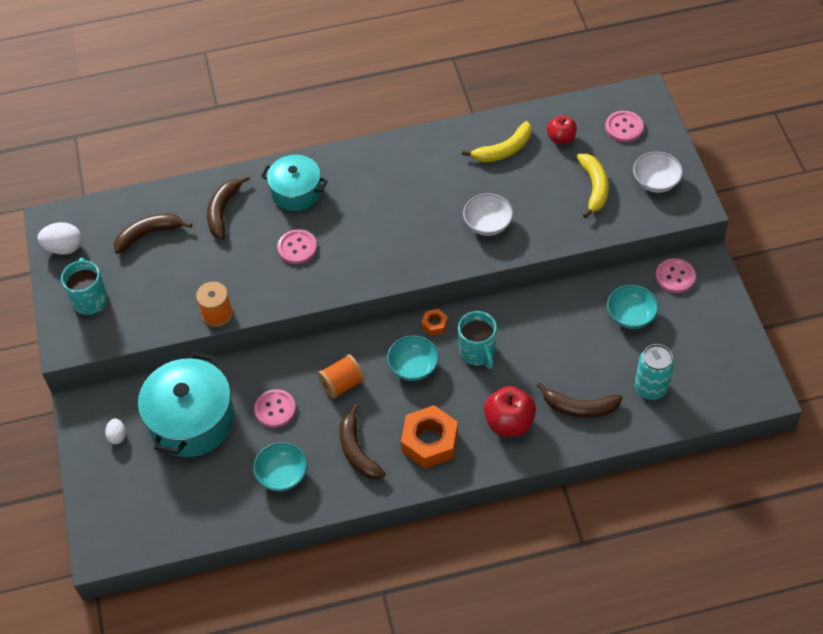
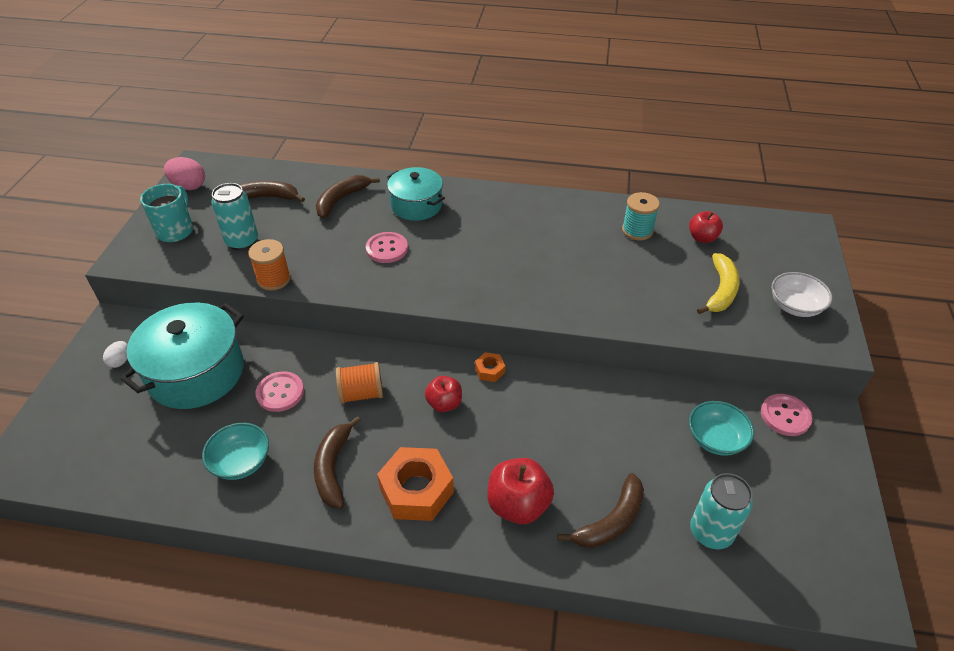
camera: 20 degrees right, 10 degrees down
(64, 248) = (189, 186): white egg -> pink egg
(161, 288) = (242, 241): none -> turquoise can
(413, 367) = (444, 403): turquoise bowl -> red apple
(477, 352) = (521, 414): turquoise mug -> none
(487, 224) = (588, 288): white bowl -> none
(504, 150) = (637, 230): yellow banana -> turquoise spool
(580, 407) = (611, 521): brown banana -> brown banana turned 75 degrees counterclockwise
(624, 127) = (775, 248): pink button -> none

